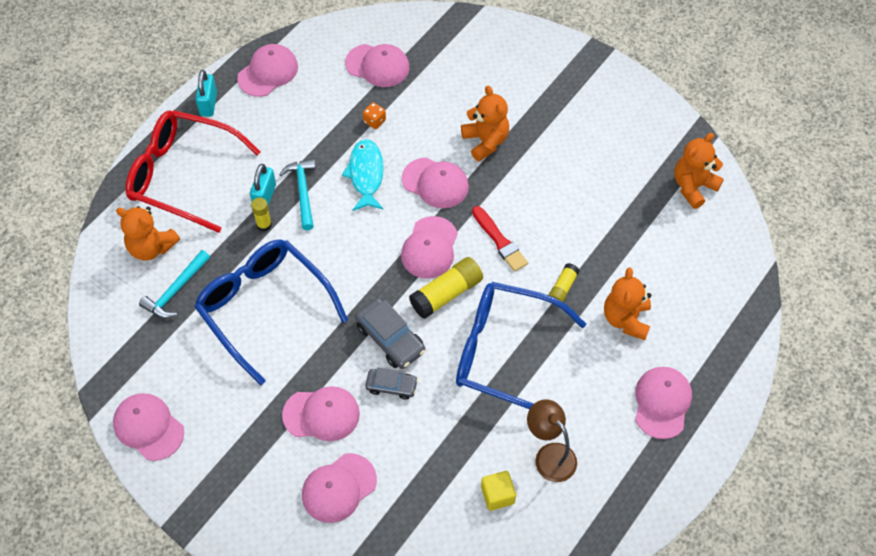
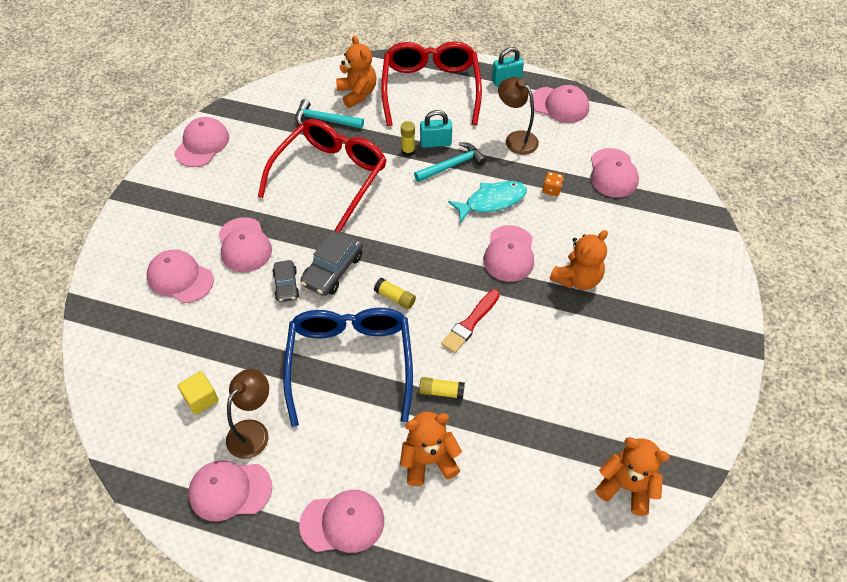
camera: 70 degrees right, 5 degrees down
(151, 247) = (357, 93): orange teddy bear -> orange teddy bear turned 150 degrees clockwise
(264, 307) = (330, 177): blue glasses -> red glasses
(295, 125) = (516, 139): none -> brown lamp
(430, 248) = (437, 270): pink cap -> pink cap (230, 490)
(446, 293) = (395, 298): yellow glue stick -> yellow glue stick, size x0.57

